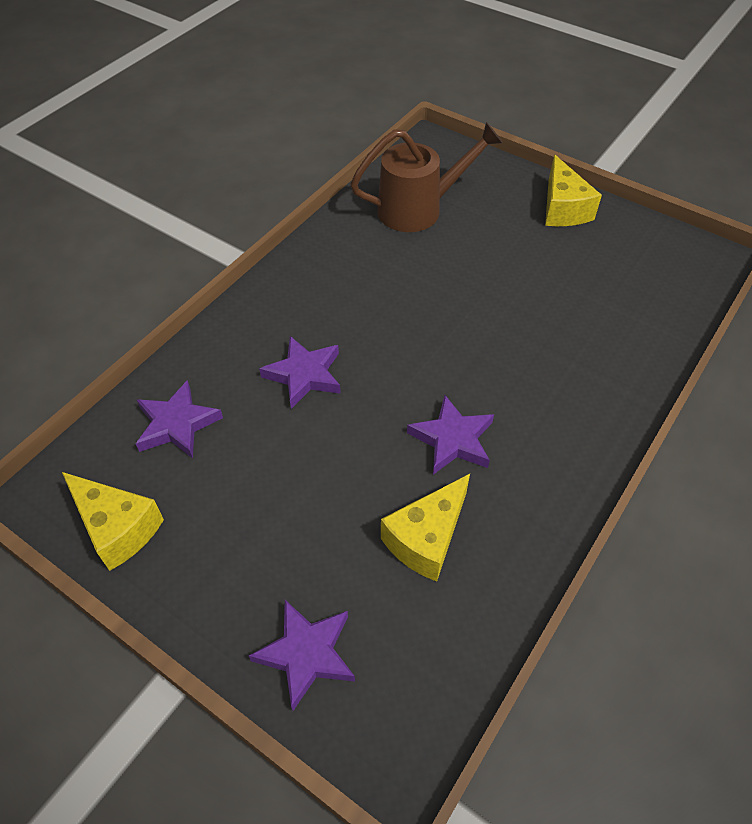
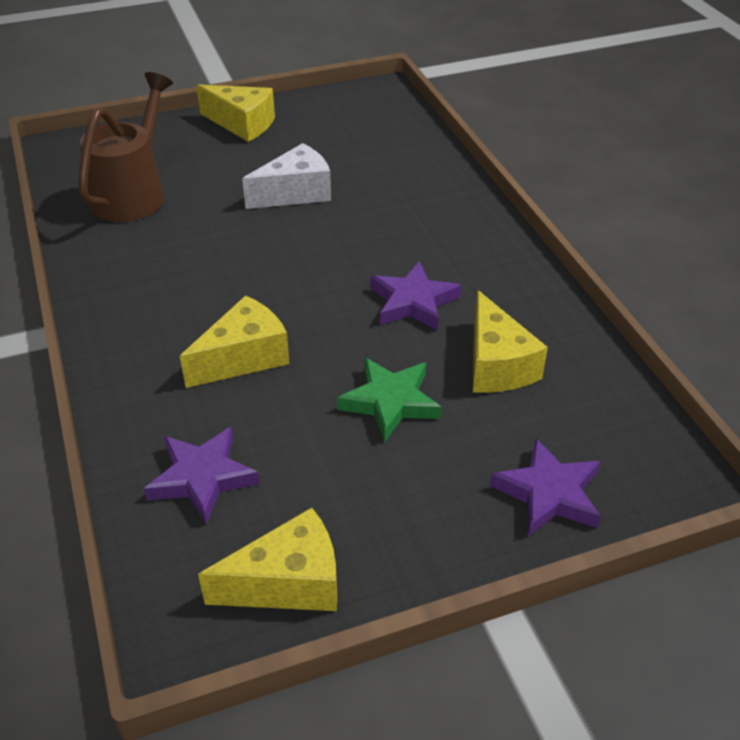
camera: 55 degrees left, 10 degrees down
(304, 375) = (244, 357): purple star -> yellow cheese
(327, 489) = (390, 402): none -> green star
(512, 290) = (295, 193): none -> white cheese

